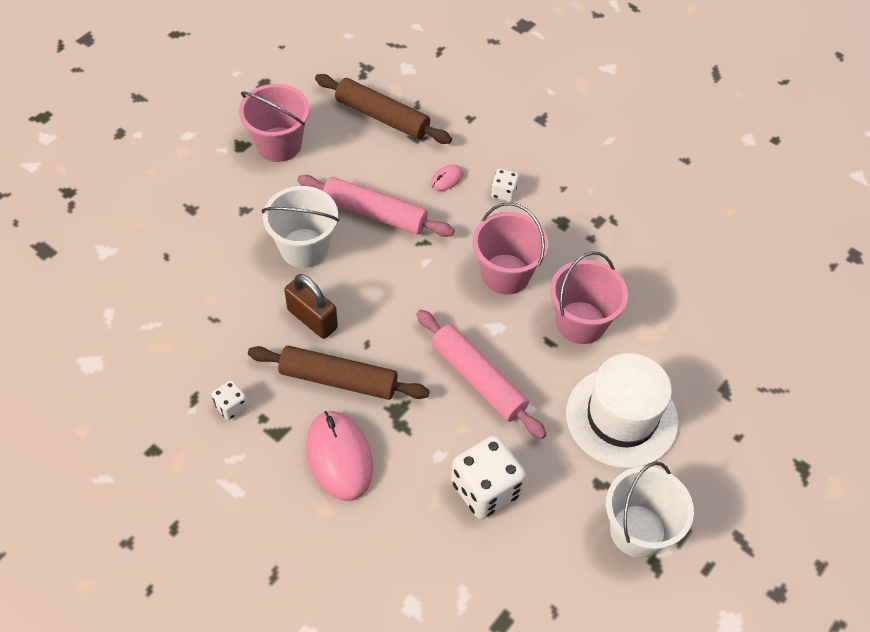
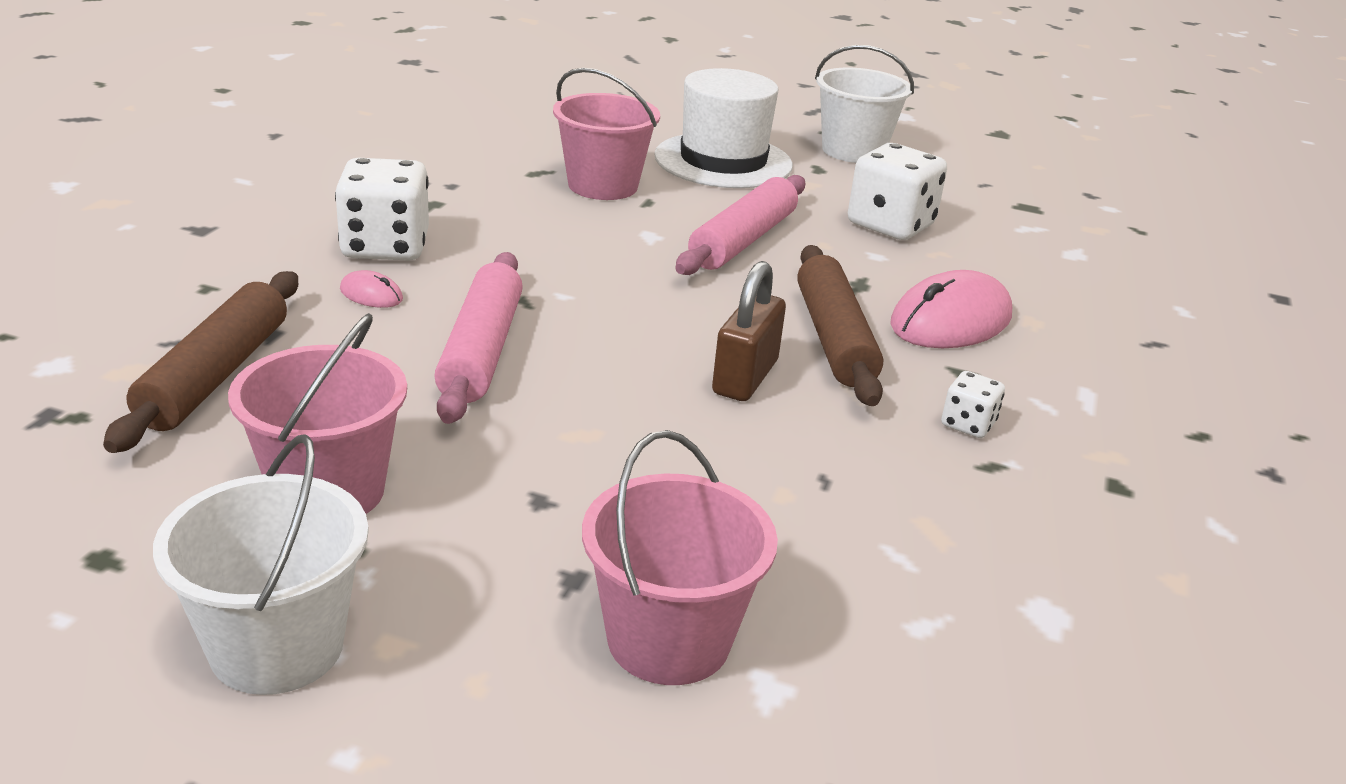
camera: 110 degrees left, 25 degrees down
(304, 248) = (600, 410): white bucket -> white bucket (277, 647)
(503, 192) = (385, 247): white dice -> white dice, size x2.02
(505, 274) = (551, 235): pink bucket -> pink bucket (668, 640)

